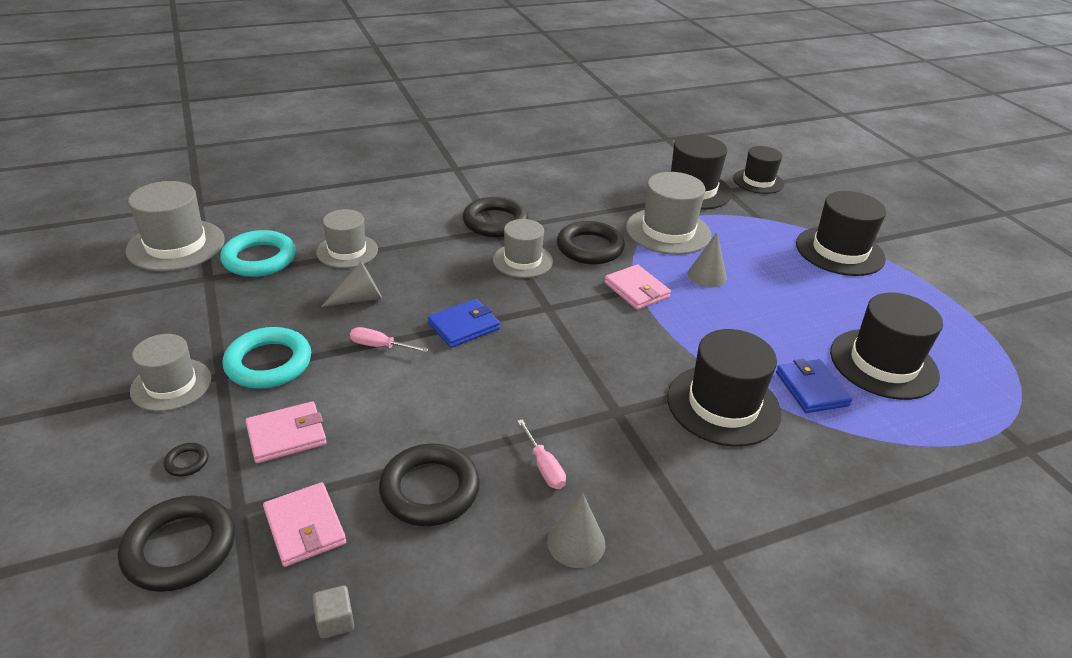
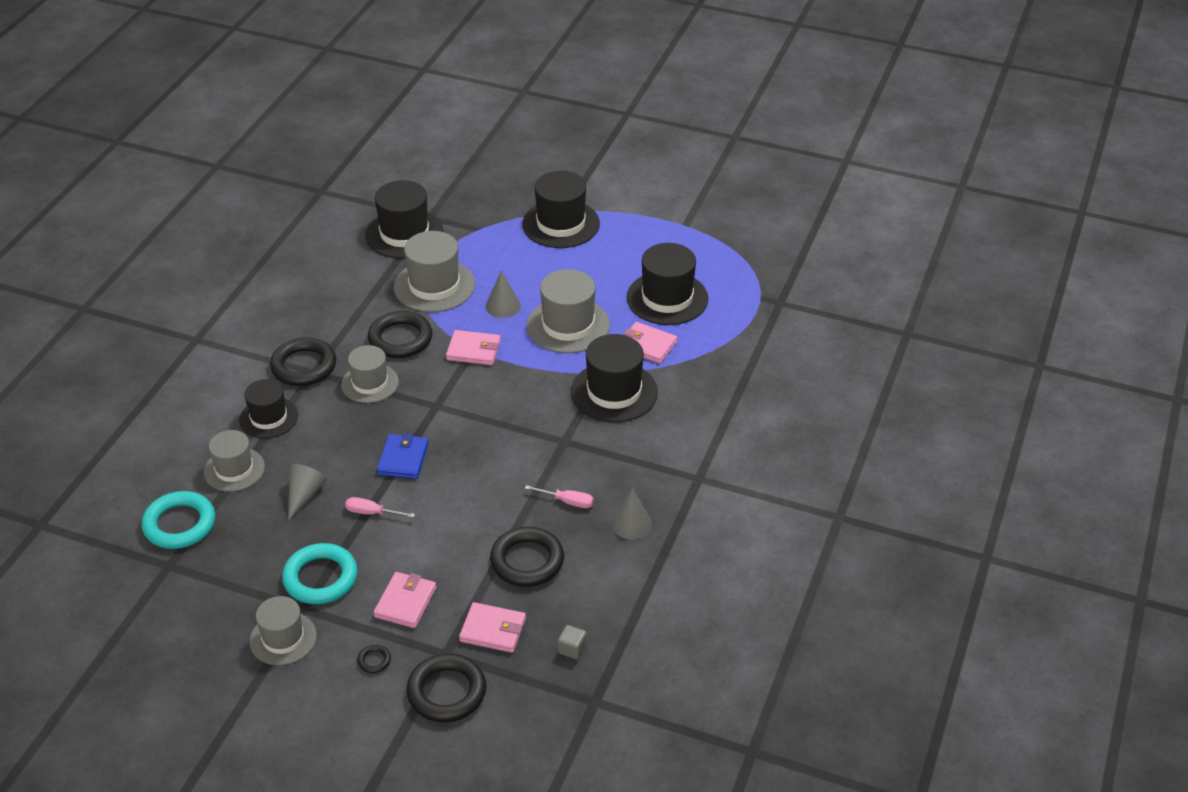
camera: 45 degrees left, 5 degrees up
(176, 245) = (93, 565): grey hat -> grey hat (568, 325)
(379, 346) = (372, 513): pink screwdriver -> pink screwdriver turned 45 degrees clockwise
(758, 181) = (440, 192): black hat -> black hat (268, 418)
(811, 389) = (647, 345): blue wallet -> pink wallet

